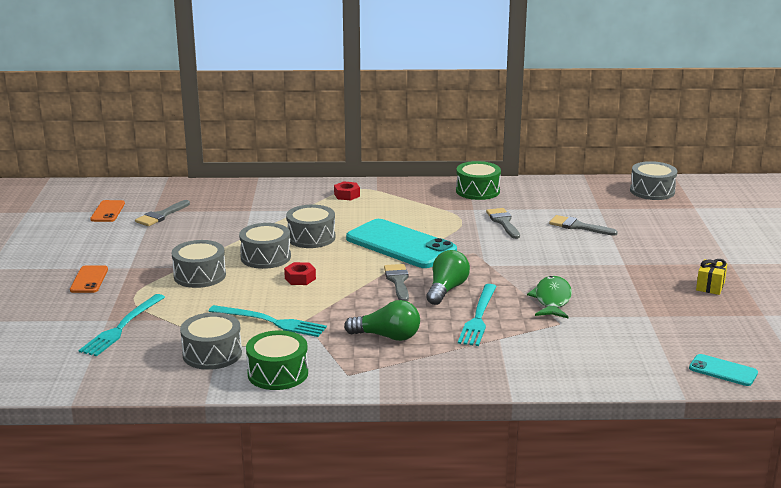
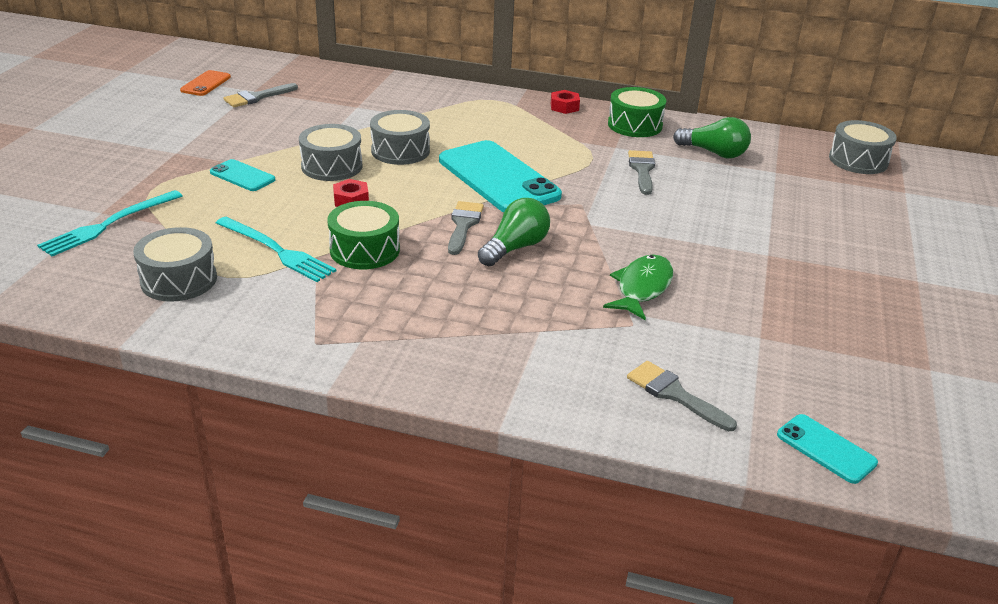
camera: 15 degrees right, 10 degrees up
(89, 280) = (122, 160): orange phone -> none
(199, 275) = (242, 176): grey drum -> turquoise phone
(278, 373) = (233, 323): green drum -> green drum (364, 250)
(347, 195) = (477, 106): red nut -> red nut (564, 107)
(387, 336) = (400, 299): green light bulb -> green light bulb (714, 153)
(478, 317) = (531, 294): turquoise fork -> none
(578, 226) = (734, 192): grey brush -> grey brush (674, 394)
(710, 286) = (871, 310): yellow gift -> none

